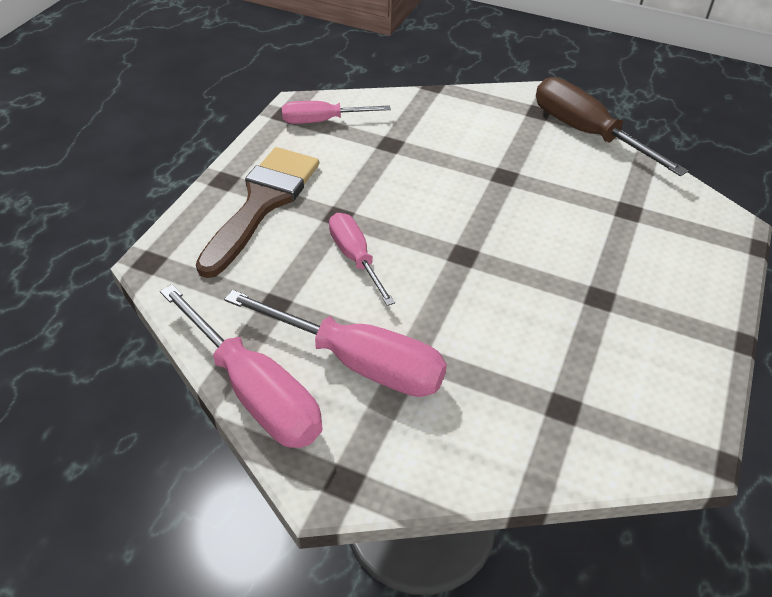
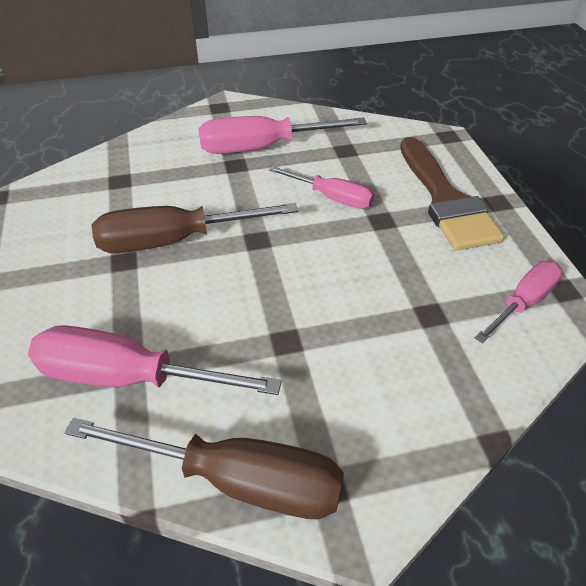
camera: 145 degrees right, 0 degrees up
(254, 391) = (302, 115): pink screwdriver -> pink screwdriver (129, 378)
(541, 292) = (175, 241): none -> brown screwdriver

